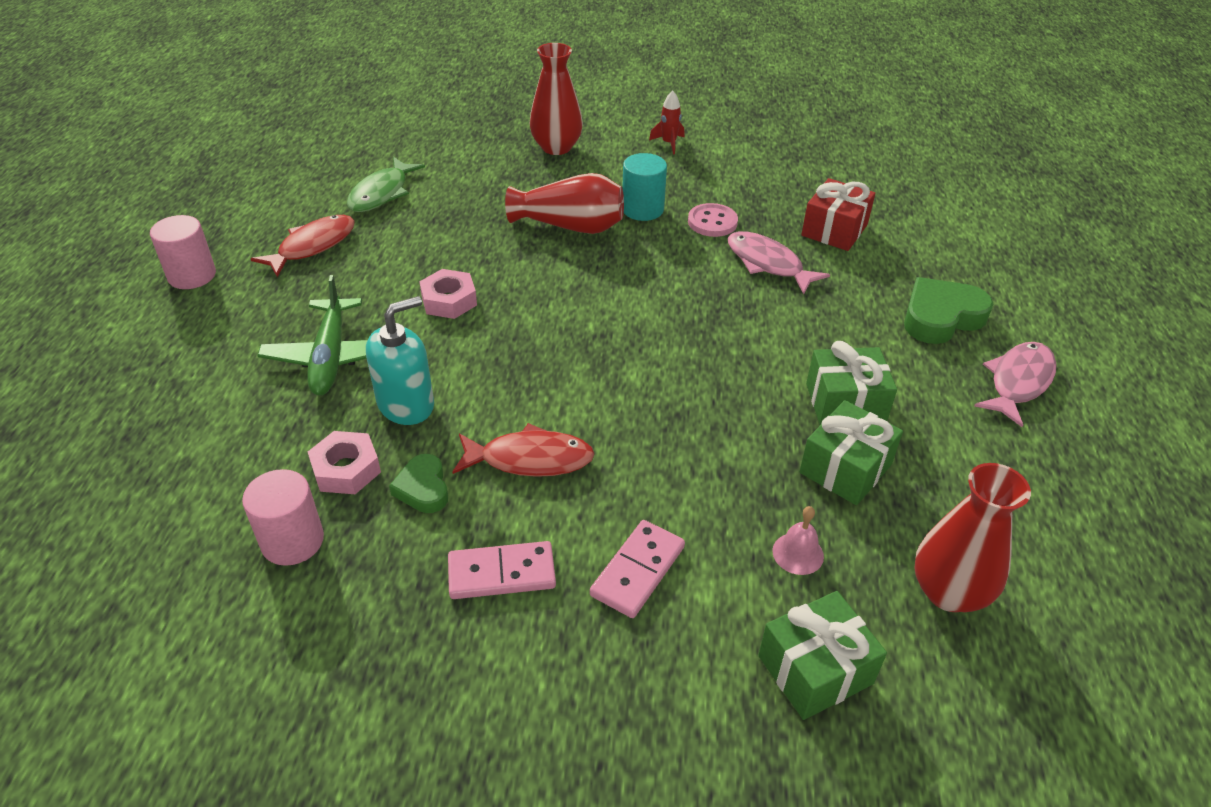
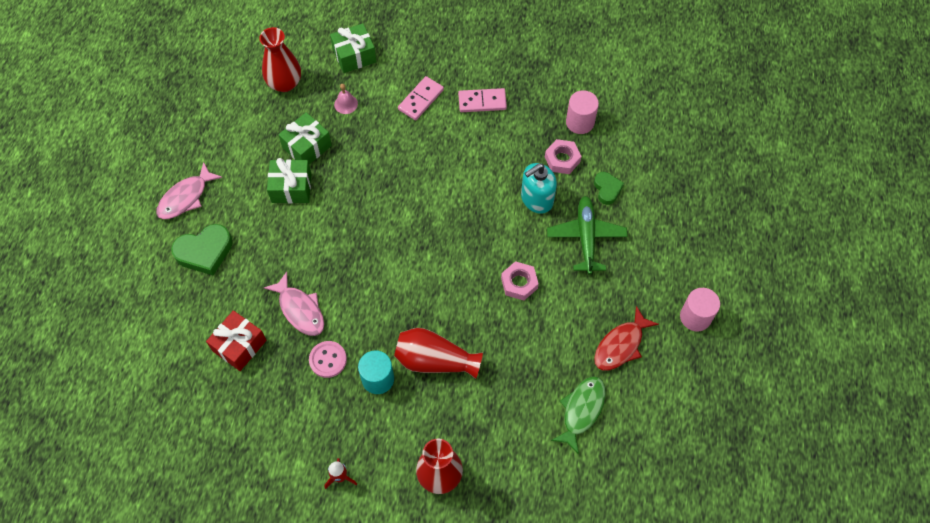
camera: 175 degrees left, 20 degrees up
(423, 488) = (522, 146): green heart -> green heart (607, 189)
(530, 459) = (468, 160): red fish -> none

